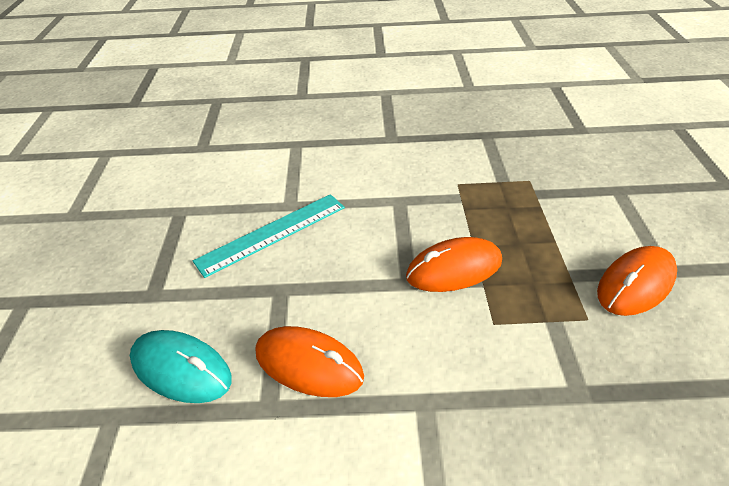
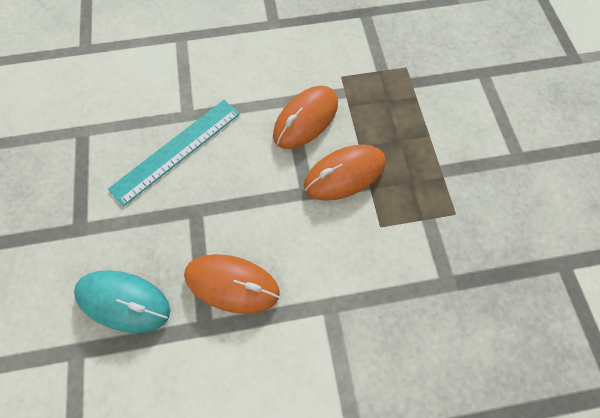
camera: 10 degrees left, 25 degrees up
(635, 284) = (494, 175): orange mouse -> orange mouse (306, 119)

